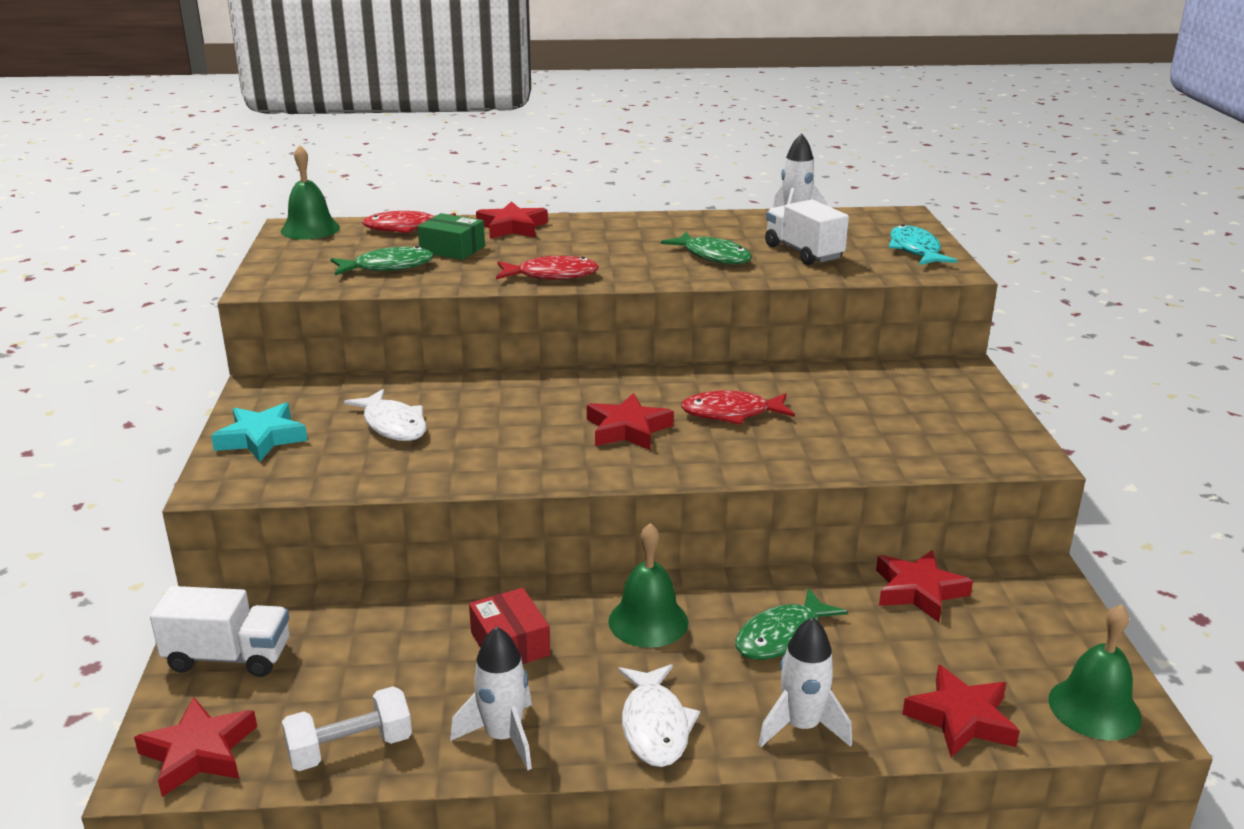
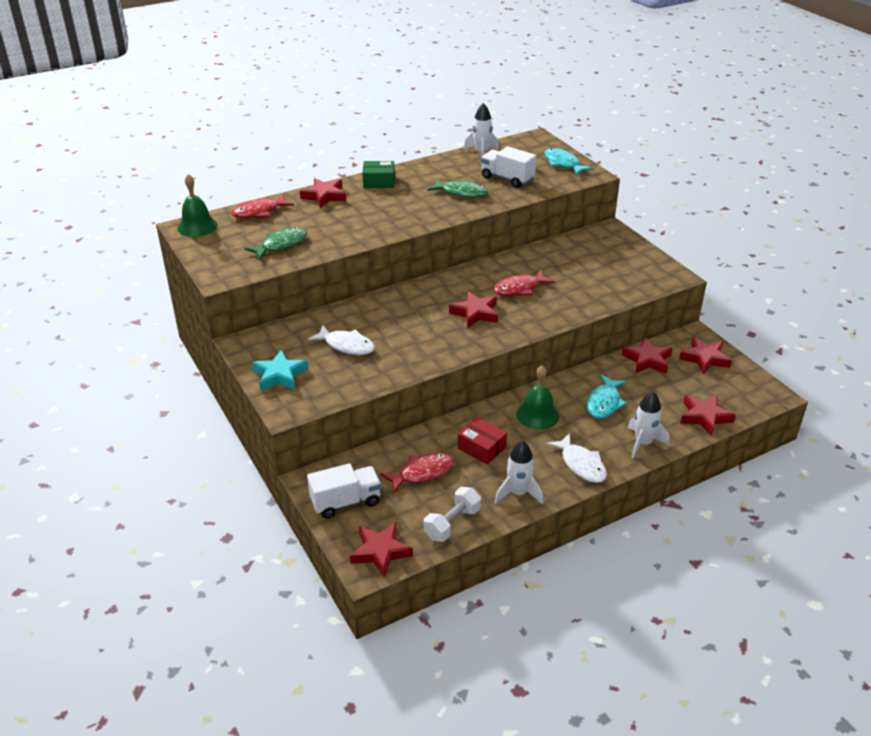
camera: 25 degrees left, 10 degrees up
(452, 249) = (306, 222): green box -> green box (379, 182)
(551, 275) = (384, 228): red fish -> red fish (422, 473)
(783, 637) = (604, 403): green fish -> turquoise fish
(1034, 618) = (704, 358): none -> red star
(1094, 708) = (753, 394): green bell -> none

